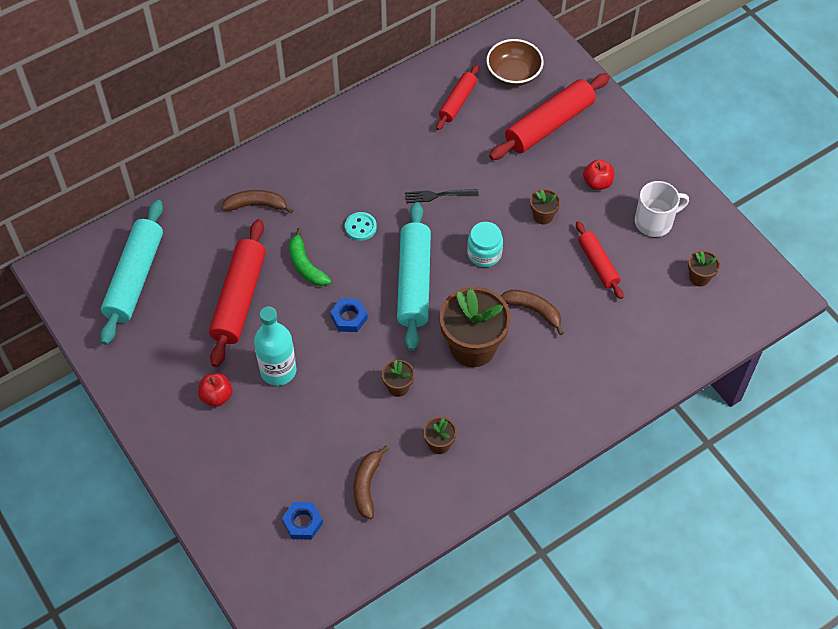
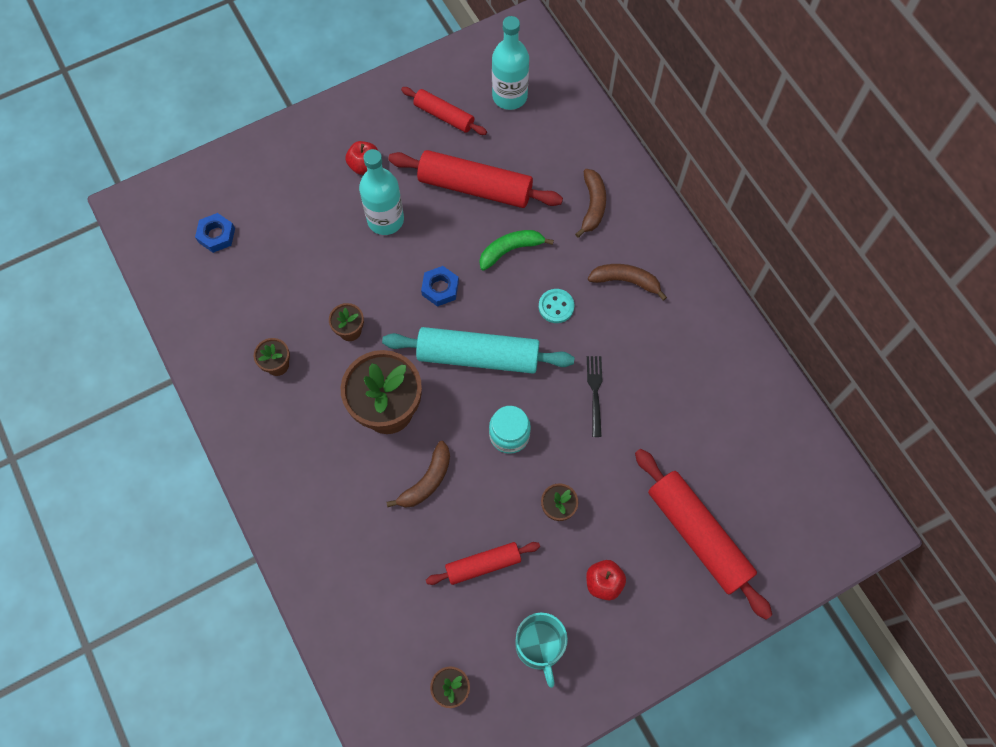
camera: 95 degrees right, 10 degrees up
(135, 278) = (509, 96): turquoise rolling pin -> turquoise bottle
(367, 485) = (244, 294): brown banana -> brown banana (626, 281)
(457, 102) = (735, 427): red rolling pin -> red rolling pin (444, 116)
(513, 74) = (781, 500): brown bowl -> none
(654, 221) = (539, 646): white mug -> turquoise mug

